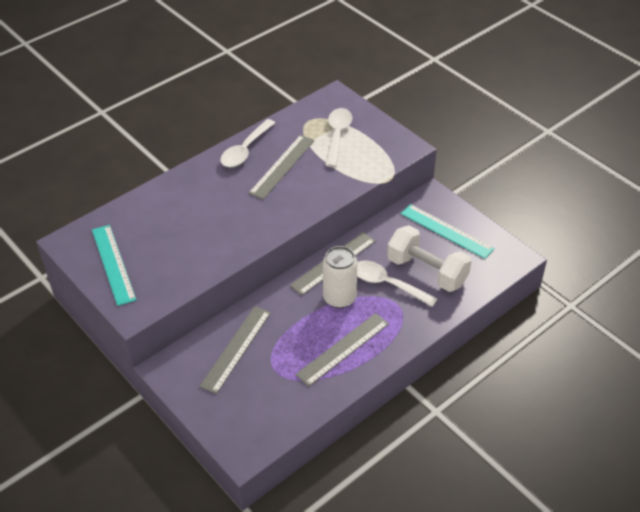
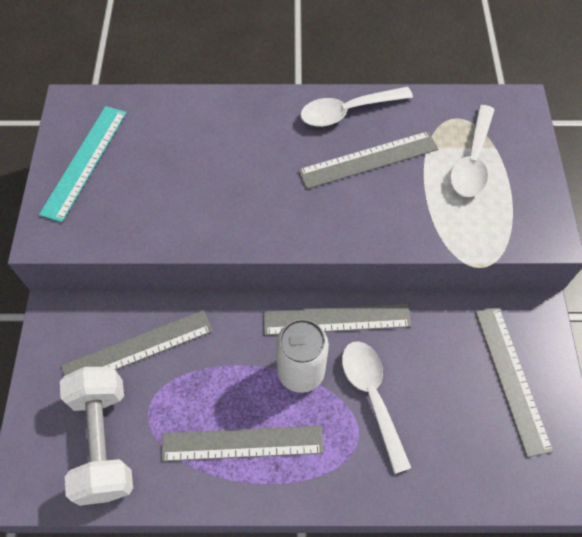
camera: 40 degrees right, 15 degrees up
(337, 135) = (472, 161): white spoon -> white spoon turned 150 degrees clockwise
(427, 271) = (435, 417): white dumbbell -> white dumbbell (104, 441)
(446, 231) = (511, 378): turquoise ruler -> grey ruler

